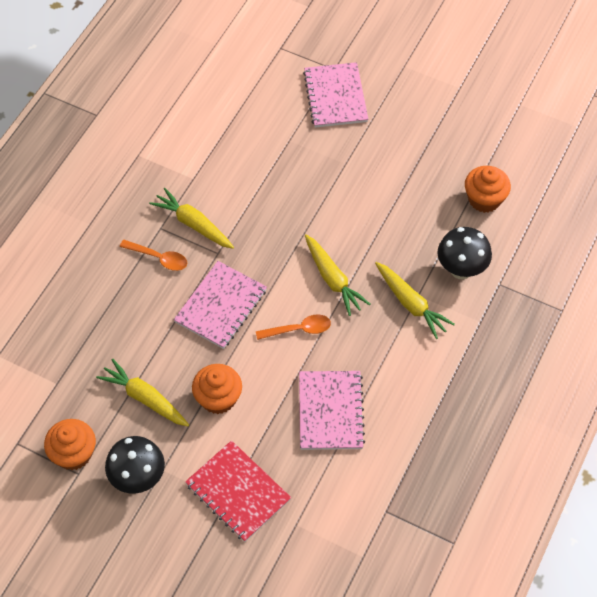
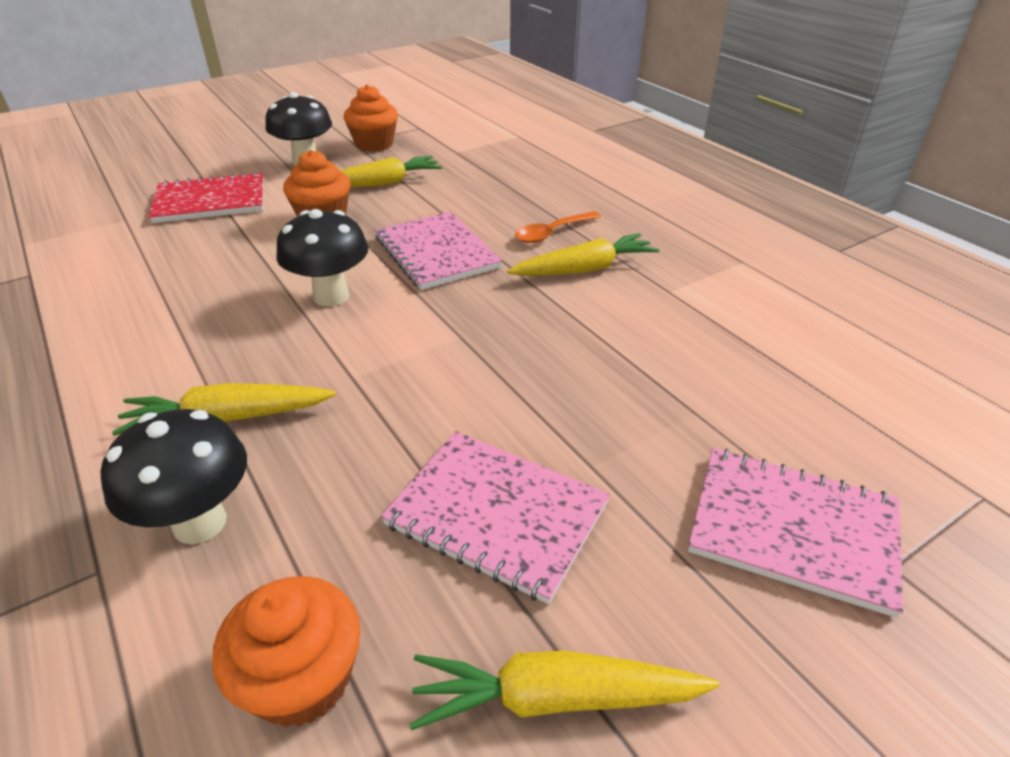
camera: 120 degrees right, 20 degrees down
(299, 329) = (331, 296): orange spoon -> black mushroom
(330, 411) = (195, 280): pink notebook -> pink notebook (497, 514)
(333, 279) = (369, 353): yellow carrot -> yellow carrot (555, 698)

